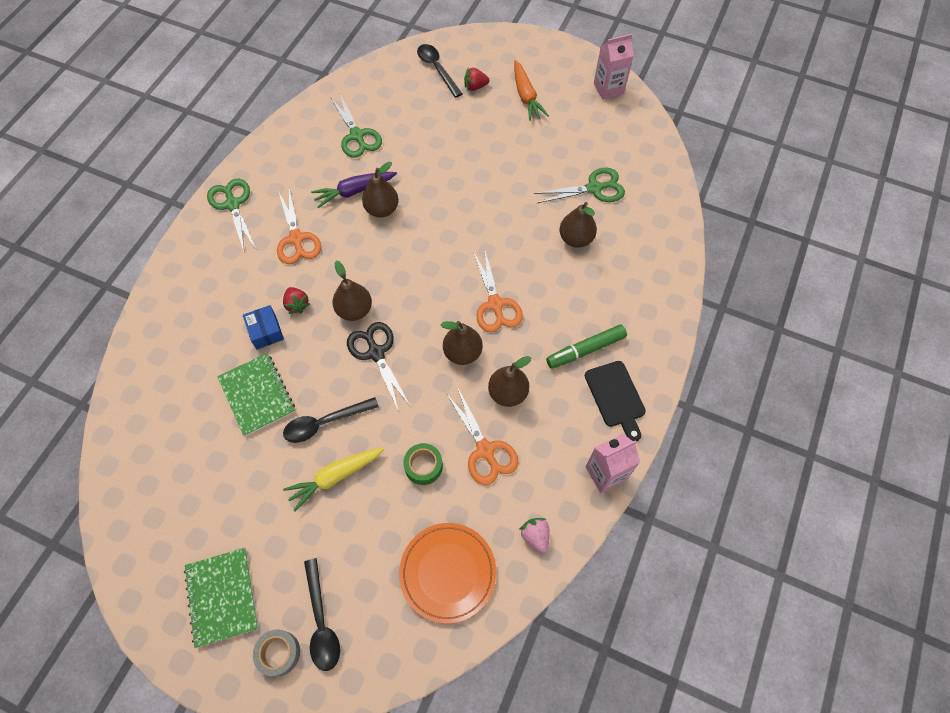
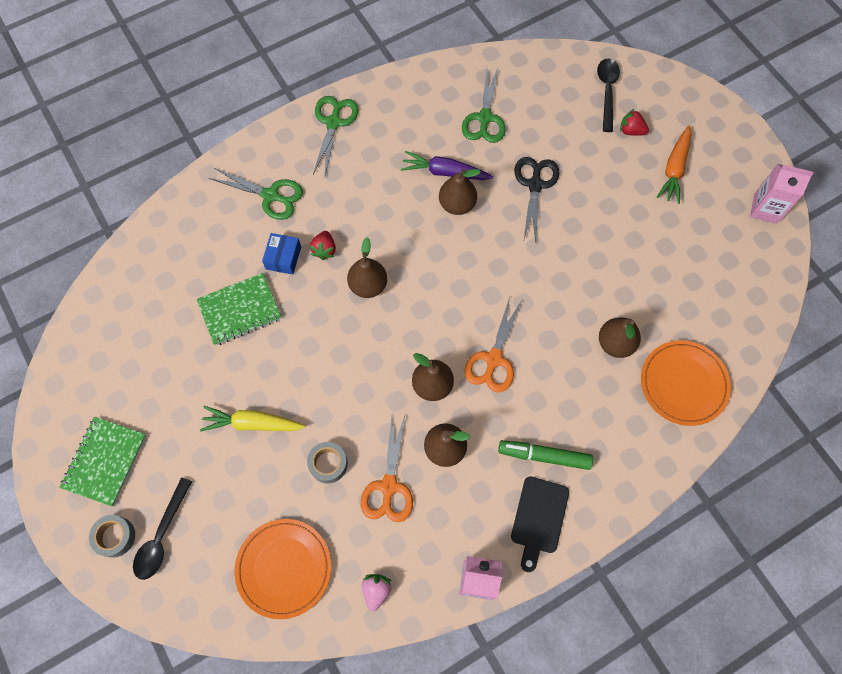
camera: 35 degrees right, 5 degrees up
(257, 395) = (240, 310): green notebook -> green notebook turned 60 degrees clockwise
(296, 239) = (364, 188): orange scissors -> none
(325, 423) = (276, 371): black spoon -> none
(376, 353) = (359, 336): black scissors -> black scissors (535, 185)
(423, 466) = (328, 464): green tape -> grey tape
(594, 188) = (671, 304): green scissors -> green scissors (270, 196)
(644, 237) = (683, 384): none -> orange plate

